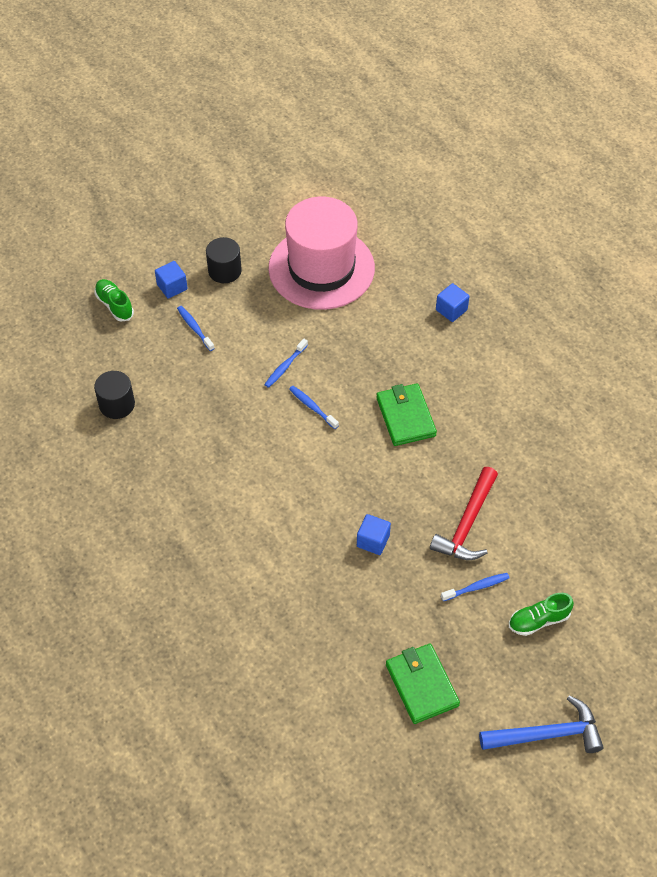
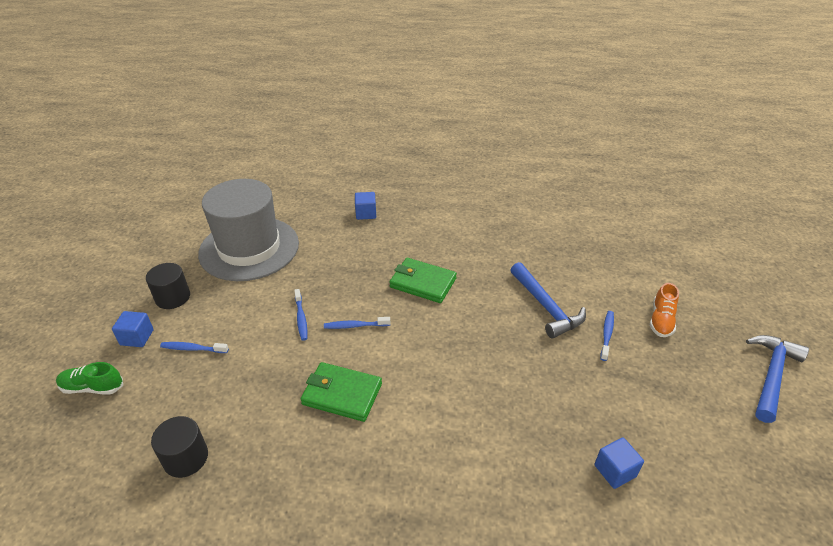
camera: 50 degrees left, 15 degrees down
(321, 268) = (249, 248): pink hat -> grey hat
(373, 541) = (514, 367): blue cube -> blue cube (615, 471)
(421, 685) = (679, 423): green wallet -> green wallet (342, 394)
(467, 524) = (546, 307): red hammer -> blue hammer
(538, 620) = (661, 320): green shoe -> orange shoe

